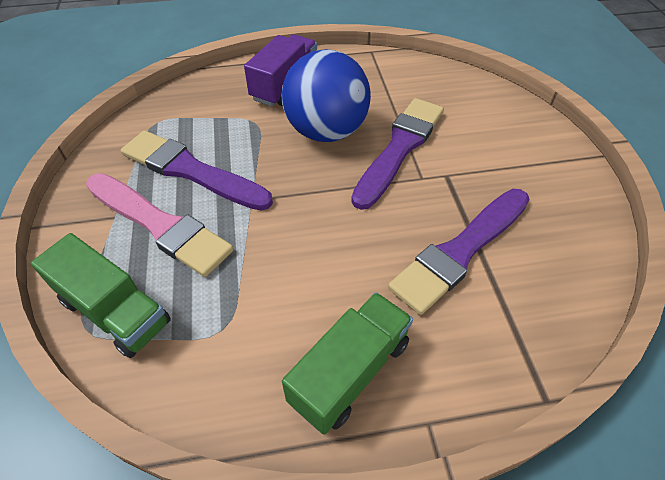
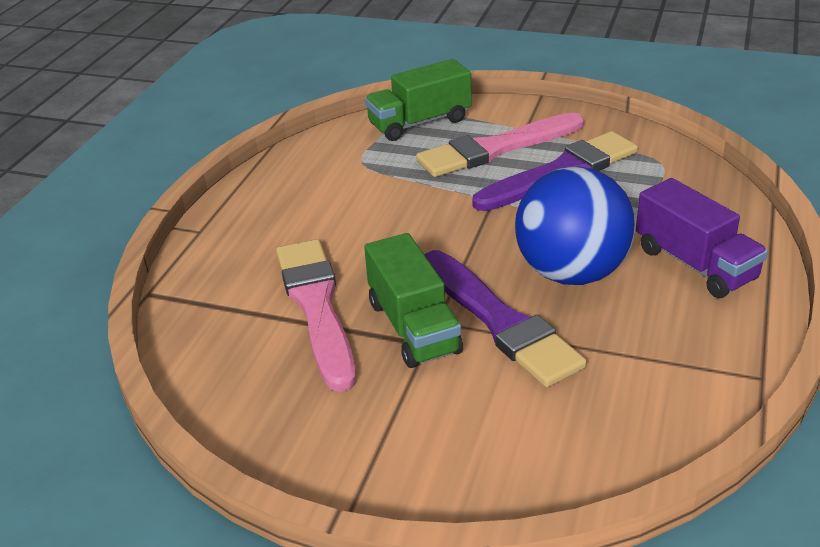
camera: 120 degrees right, 15 degrees down
(350, 372) = (270, 208): green truck -> green truck (413, 327)
(460, 251) = (316, 307): purple brush -> pink brush

